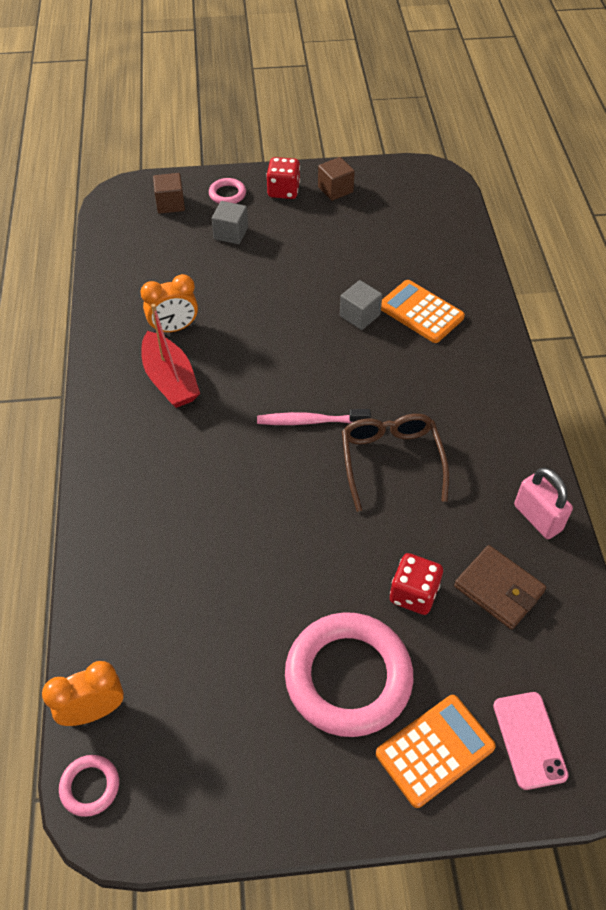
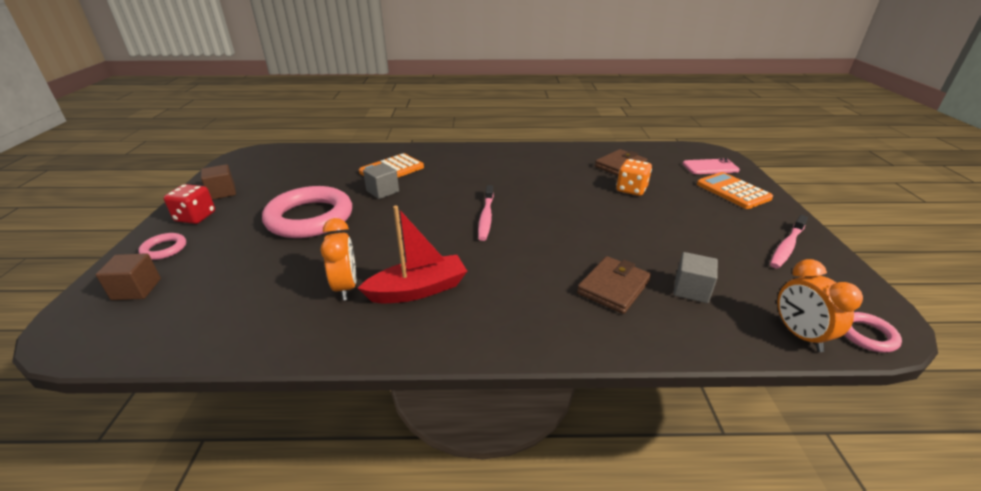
camera: 85 degrees left, 20 degrees down
(174, 543) = (613, 287): none -> brown wallet
(231, 233) = (229, 248): grey cube -> grey cube (691, 290)
(268, 771) = (787, 247): none -> pink toothbrush
(348, 677) = (701, 214): pink ring -> pink ring (310, 218)
(391, 460) = (526, 189): brown glasses -> none
(413, 594) = (631, 189): red dice -> orange dice
(537, 518) = (569, 152): pink padlock -> none

